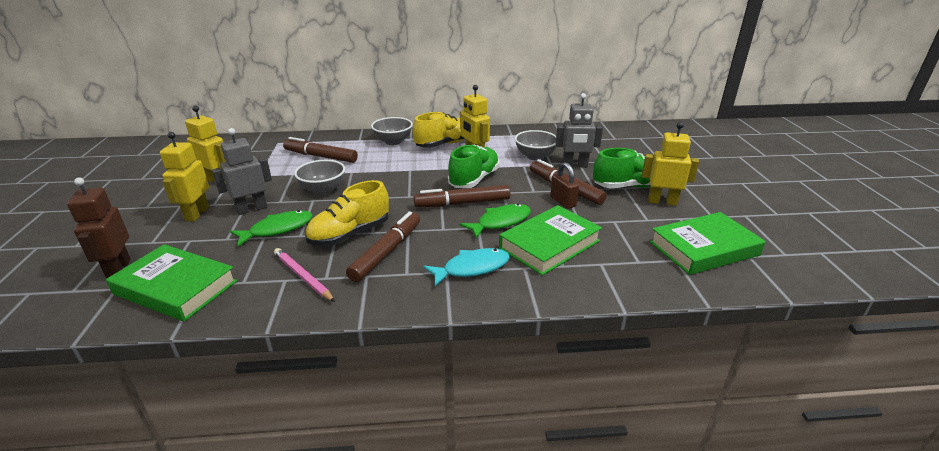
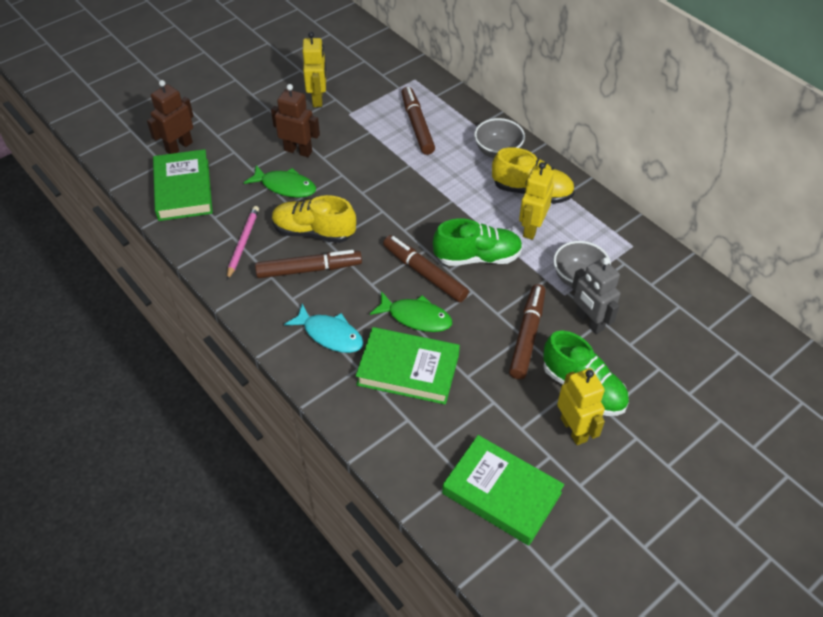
camera: 55 degrees right, 20 degrees up
(197, 214) = (266, 127): yellow robot -> none
(252, 209) = (298, 151): grey robot -> brown robot
(323, 190) = (363, 169): grey bowl -> none
(563, 202) = (496, 346): brown padlock -> none

